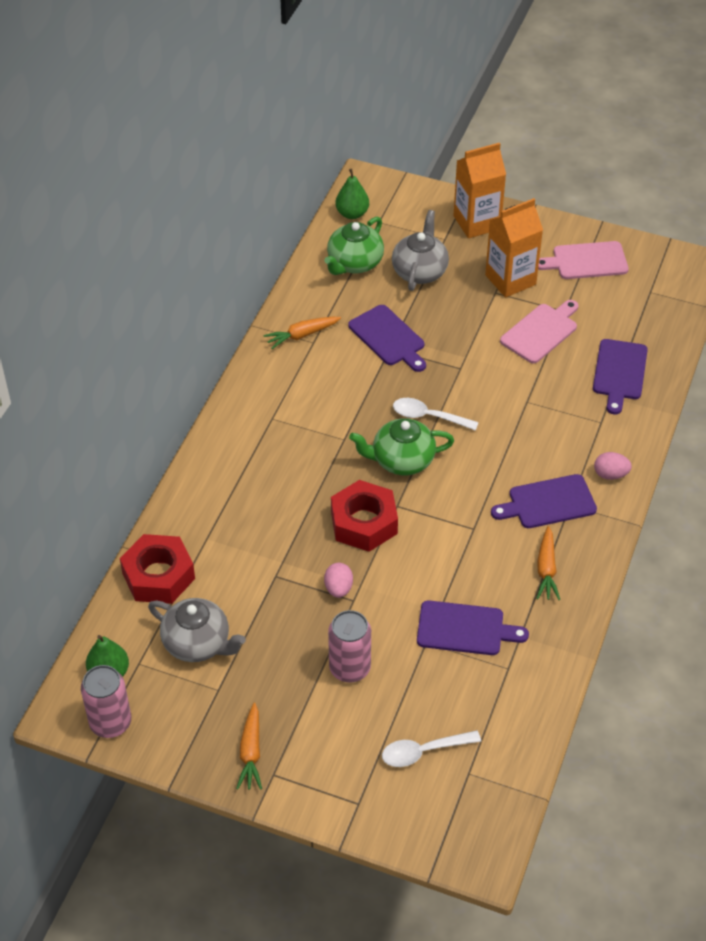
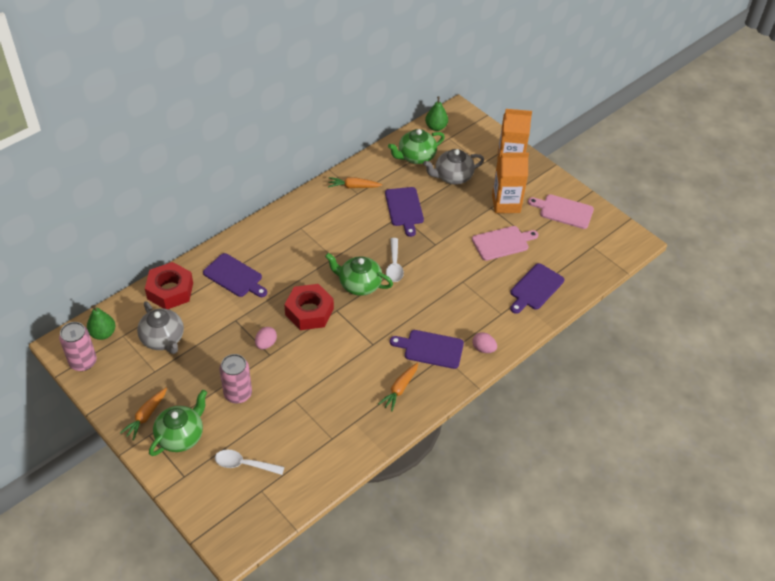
camera: 25 degrees right, 0 degrees up
(316, 755) = (181, 436): none -> green teapot
(420, 271) = (452, 177): grey teapot -> grey teapot turned 150 degrees counterclockwise
(428, 416) = (394, 265): white spoon -> white spoon turned 135 degrees counterclockwise
(465, 629) = (323, 402): purple cutting board -> purple cutting board (234, 276)

